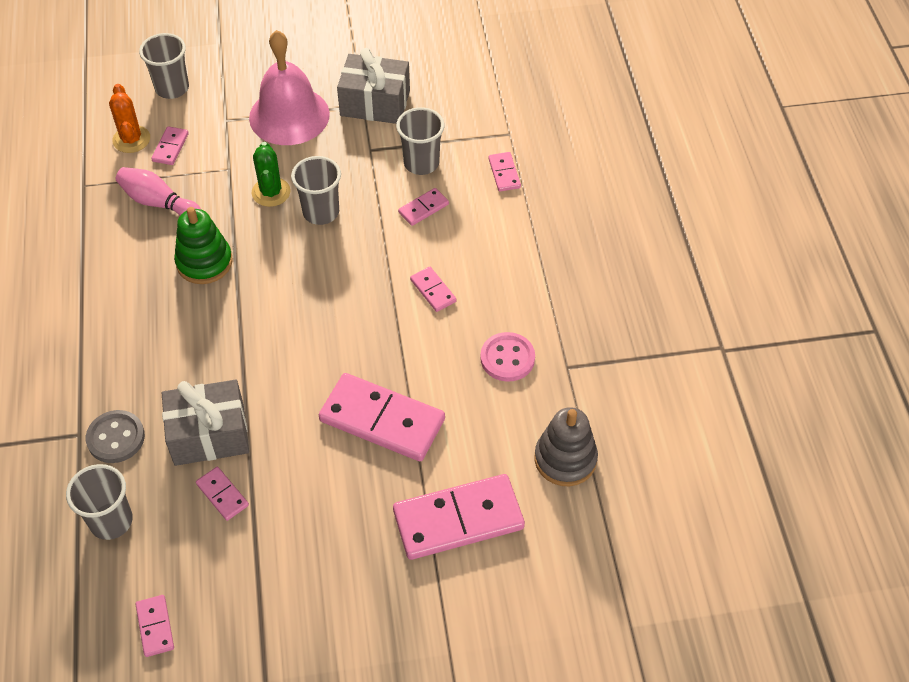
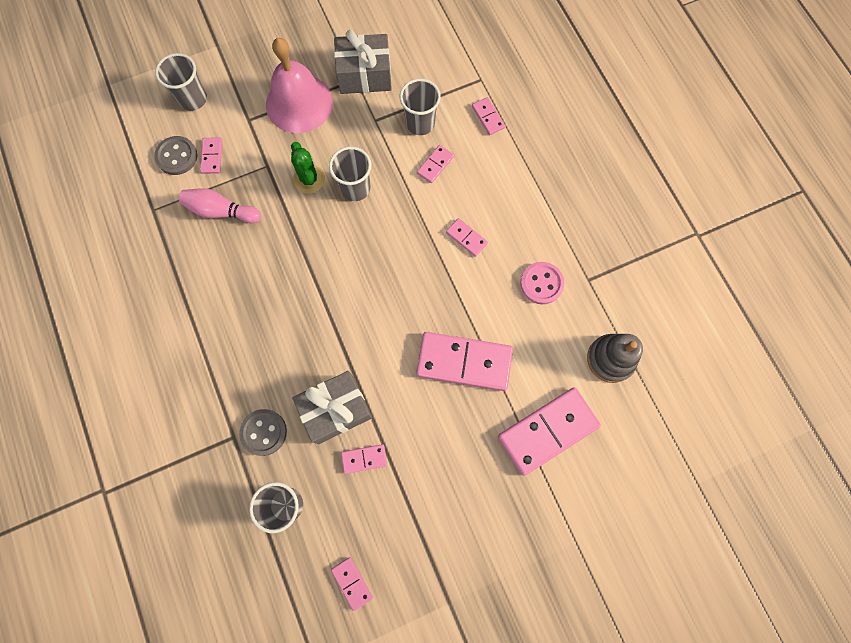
camera: 15 degrees left, 20 degrees up
(131, 139) = (177, 156): orange cactus -> grey button
(204, 262) = (278, 257): green stacking toy -> none
(222, 494) = (364, 458): pink domino -> pink domino turned 45 degrees counterclockwise

